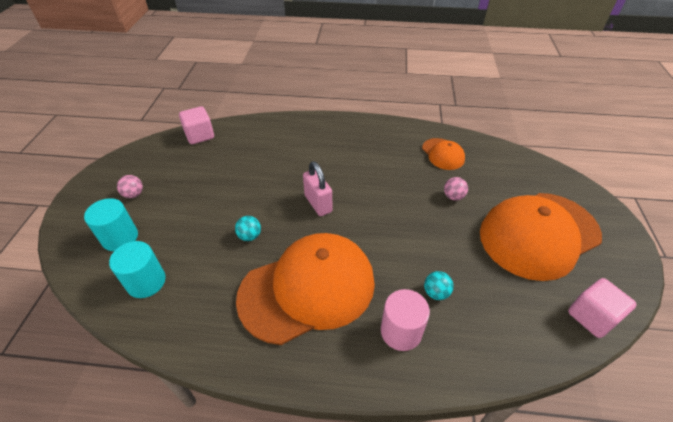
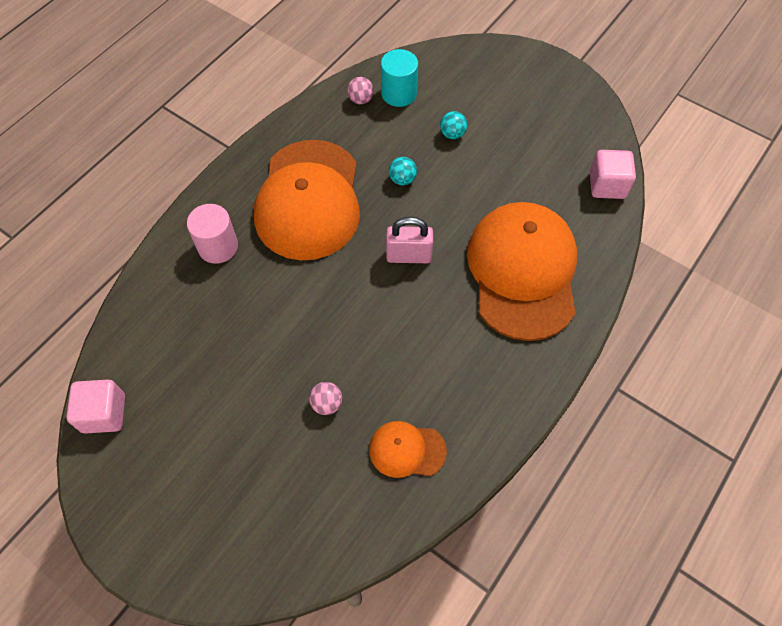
camera: 120 degrees right, 15 degrees up
(120, 238) = (466, 85): turquoise cylinder -> none
(134, 194) = (525, 105): pink ball -> pink ball (361, 100)
(436, 293) = (229, 297): turquoise ball -> turquoise ball (452, 134)
(538, 234) = (212, 453): orange cap -> orange cap (522, 272)

